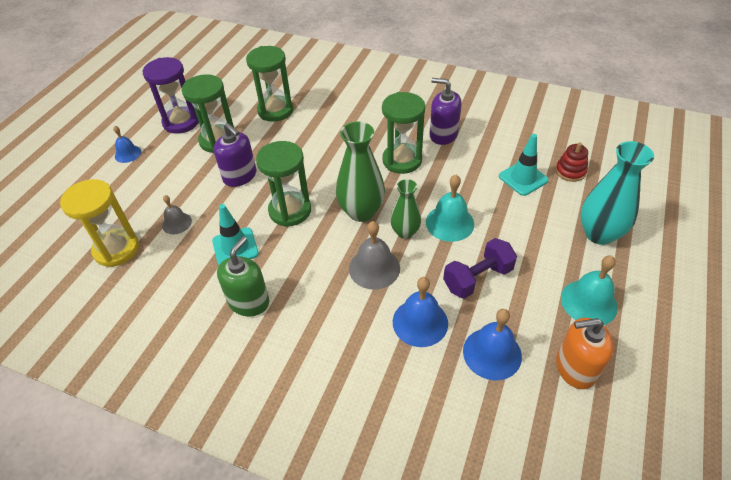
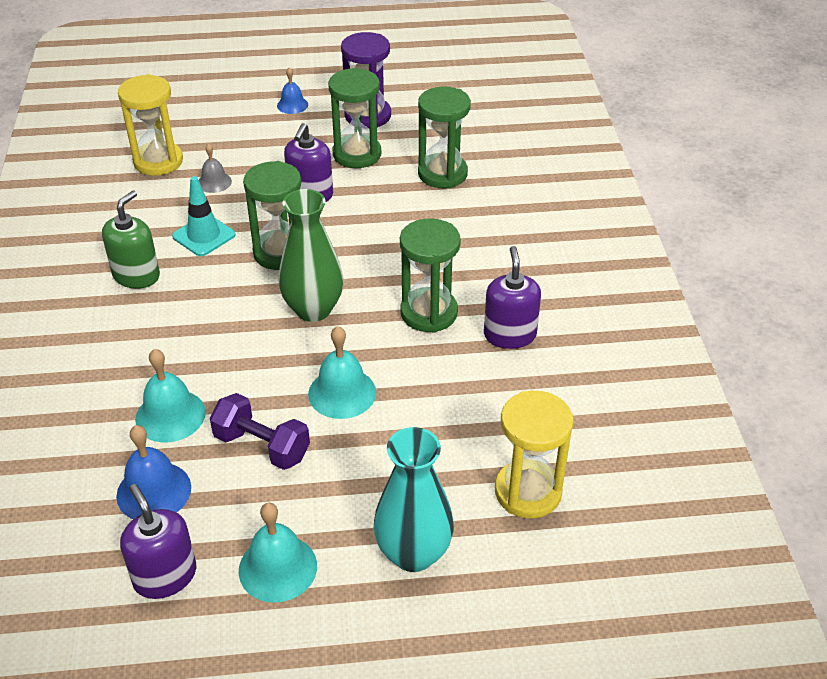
camera: 60 degrees right, 5 degrees down
(249, 302) = (136, 275): green soap dispenser -> green soap dispenser turned 60 degrees counterclockwise
(374, 268) = (230, 351): grey bell -> none
(405, 232) = (302, 358): green vase -> none
(420, 322) = (170, 415): blue bell -> turquoise bell
(523, 178) = (476, 442): turquoise traffic cone -> none
(570, 171) = (528, 492): red stacking toy -> yellow hourglass
(575, 368) = (165, 576): orange soap dispenser -> purple soap dispenser

